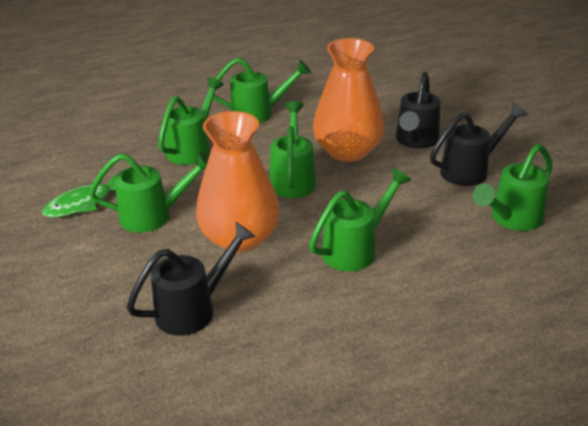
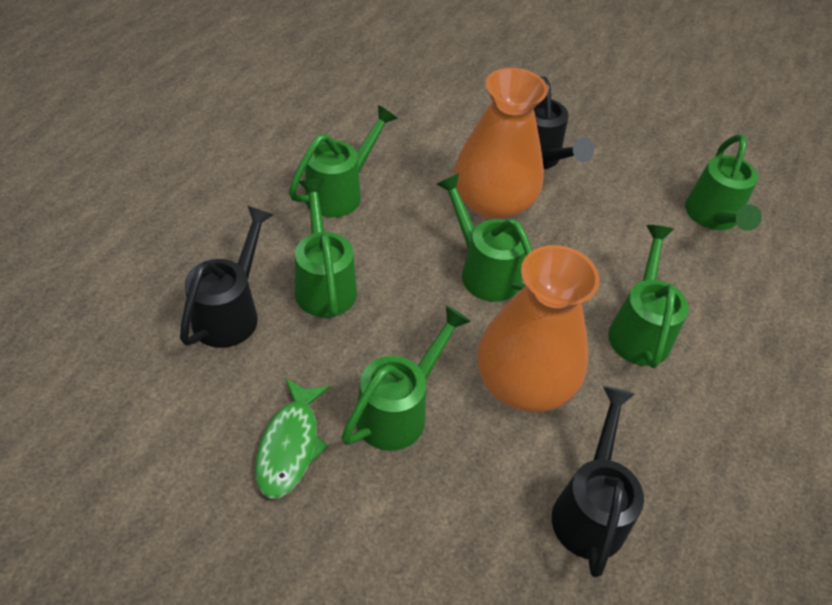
camera: 45 degrees left, 15 degrees up
(471, 170) = (623, 173): black watering can -> black watering can (231, 311)

